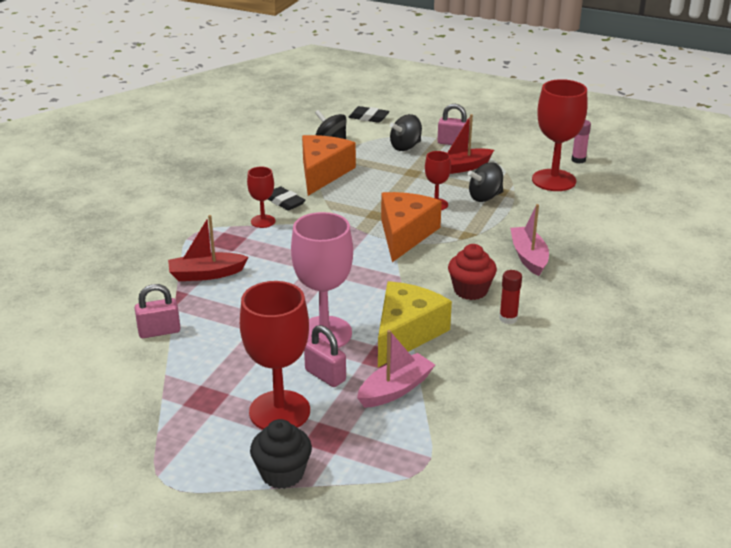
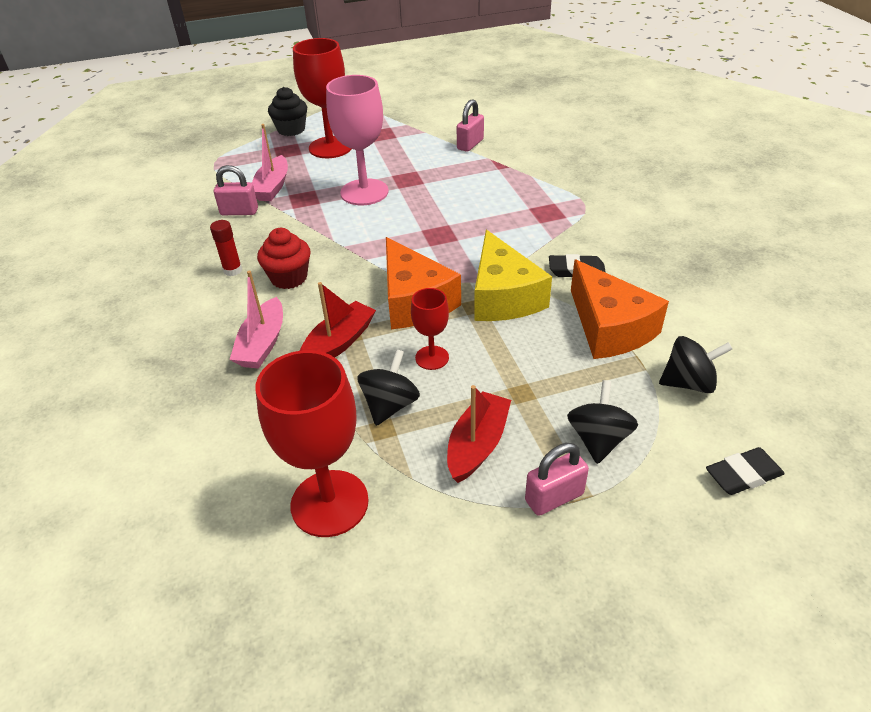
camera: 140 degrees right, 10 degrees up
(206, 274) = (511, 184): red boat -> red boat (339, 343)
(263, 221) = (556, 242): red goblet -> none
(325, 375) = (328, 173): pink padlock -> pink padlock (239, 212)
(406, 333) = (305, 220): yellow cheese -> yellow cheese (503, 296)
(529, 257) = (262, 343): pink boat -> pink boat turned 60 degrees clockwise
(578, 160) = (329, 593): pink glue stick -> none

